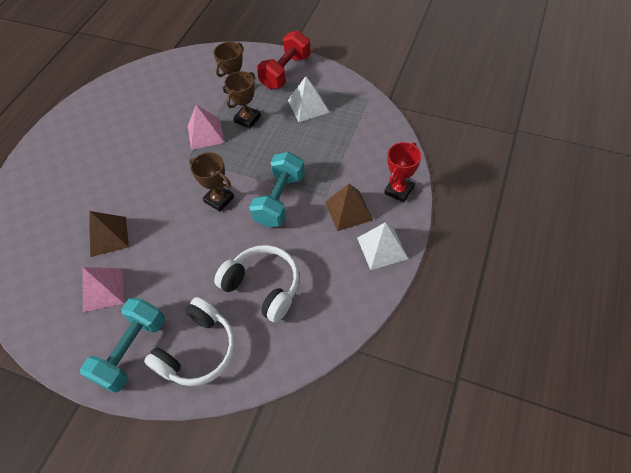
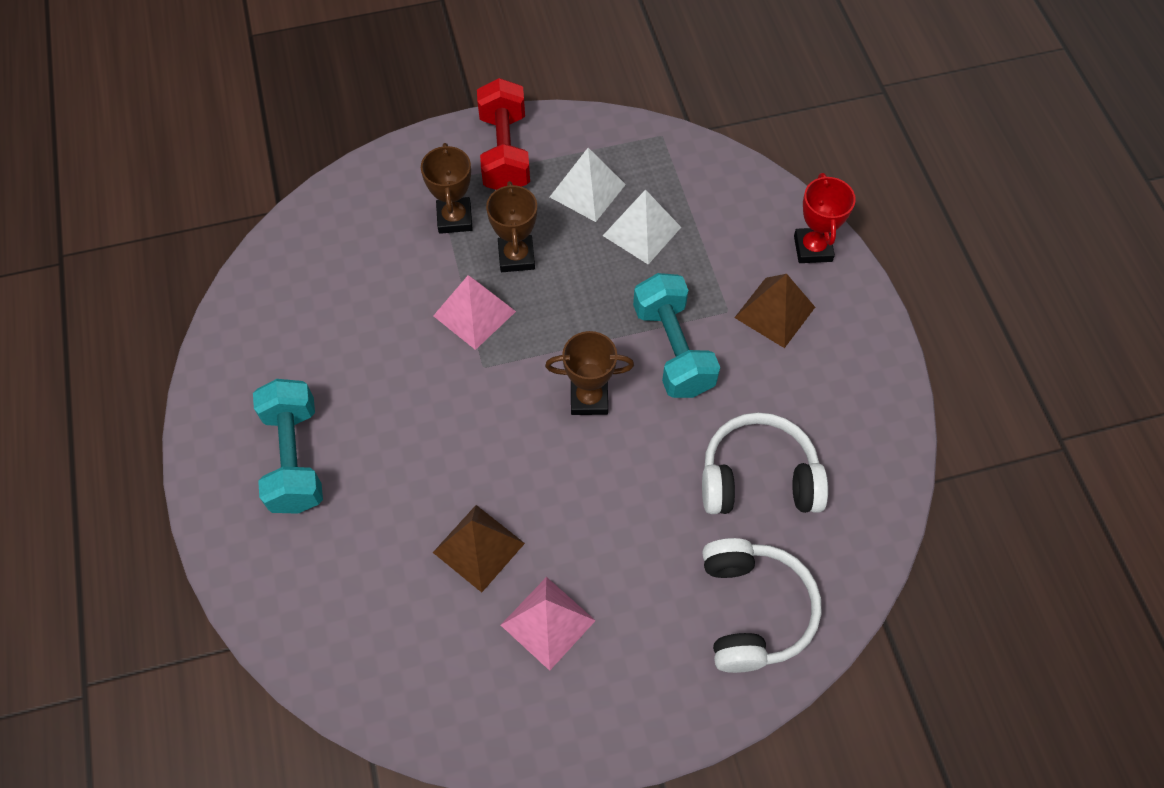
camera: 40 degrees left, 5 degrees up
(132, 351) = (669, 670): turquoise dumbbell -> turquoise dumbbell (295, 458)
(382, 248) = (856, 337): white pyramid -> white pyramid (642, 231)

